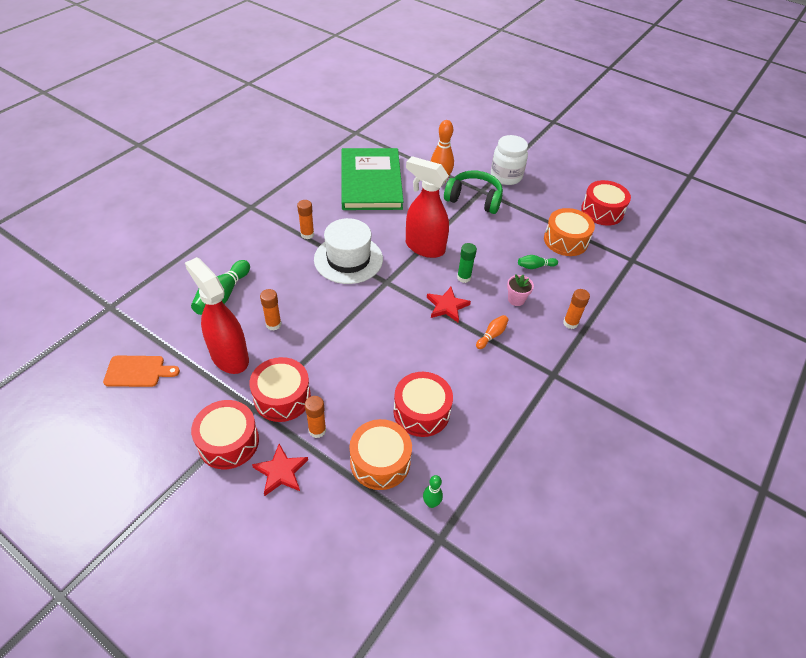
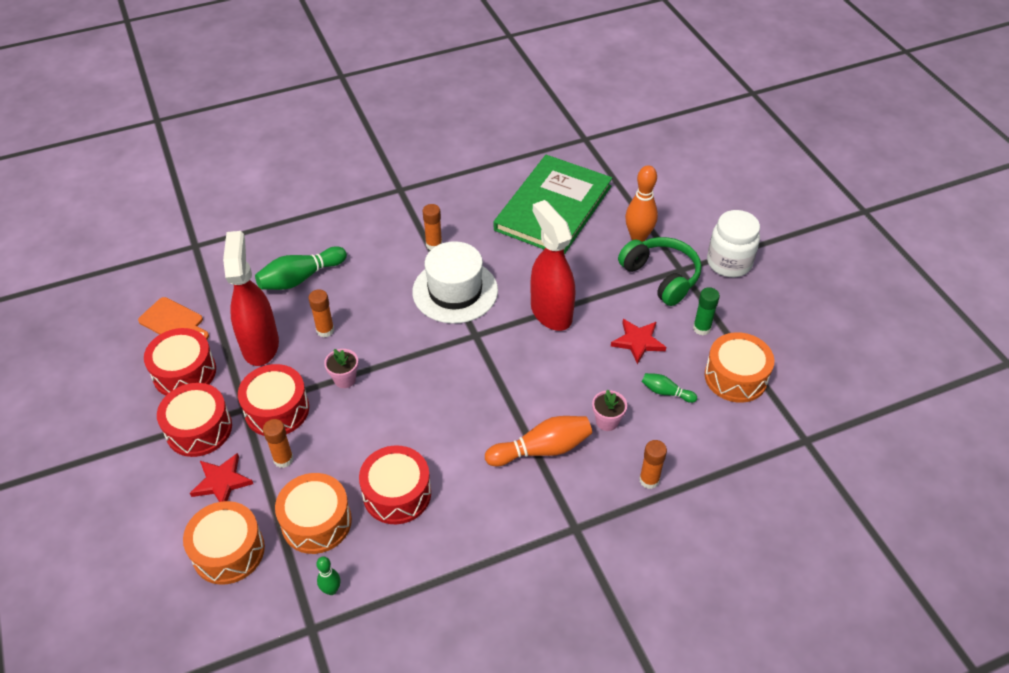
camera: 35 degrees right, 0 degrees up
(317, 352) = (345, 379): none -> pink flower pot
(329, 520) = (228, 551): none -> orange drum
(447, 306) = (519, 392): red star -> red star (638, 342)
(464, 277) = (566, 368): green glue stick -> green glue stick (701, 328)
(492, 335) = (542, 449): orange bowling pin -> orange bowling pin, size x1.83
(602, 211) = (822, 359): red drum -> red drum (184, 372)

